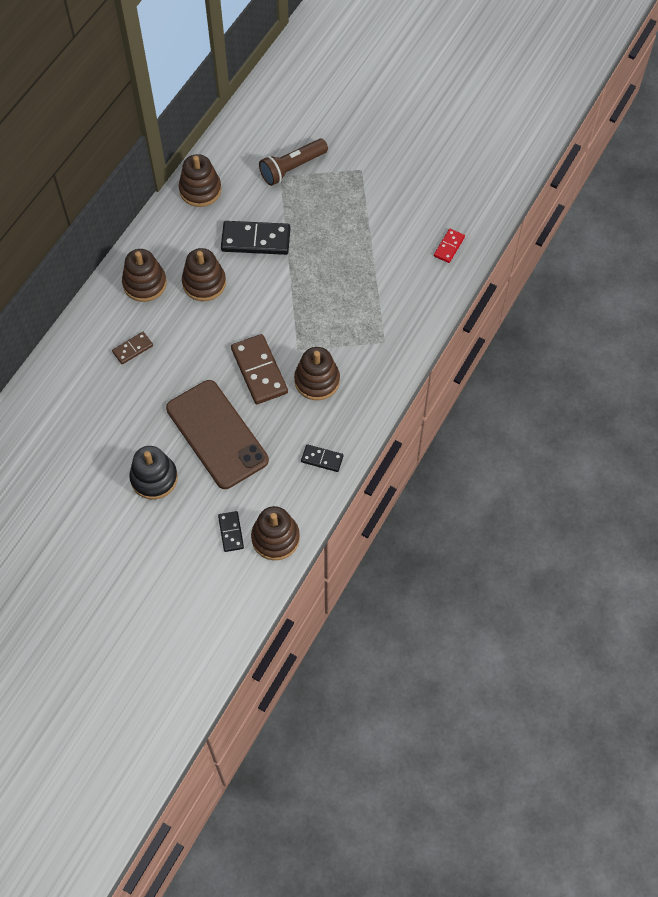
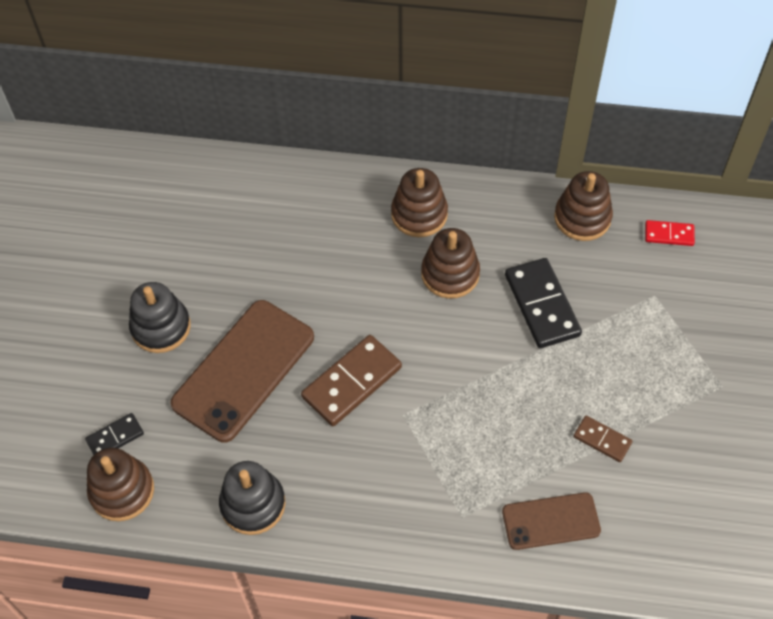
camera: 70 degrees right, 5 degrees down
(132, 349) = (325, 238): brown domino -> brown domino (602, 440)
(292, 168) = (675, 304): brown flashlight -> none
(317, 380) = (366, 455): brown stacking toy -> none
(322, 459) = (253, 504): black domino -> black stacking toy
(408, 295) = (551, 521): none -> brown phone
(449, 247) = (660, 548): red domino -> red domino (669, 234)

